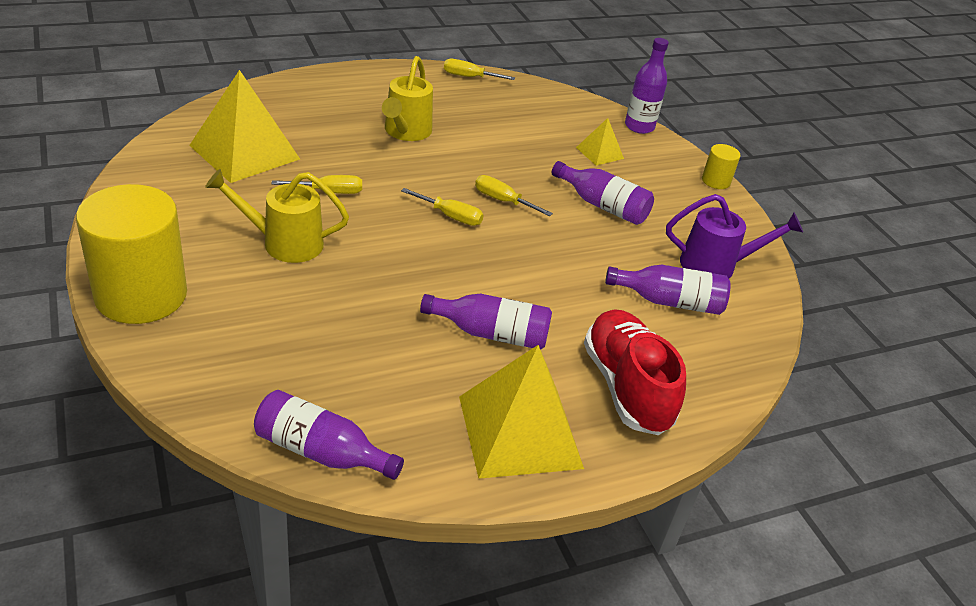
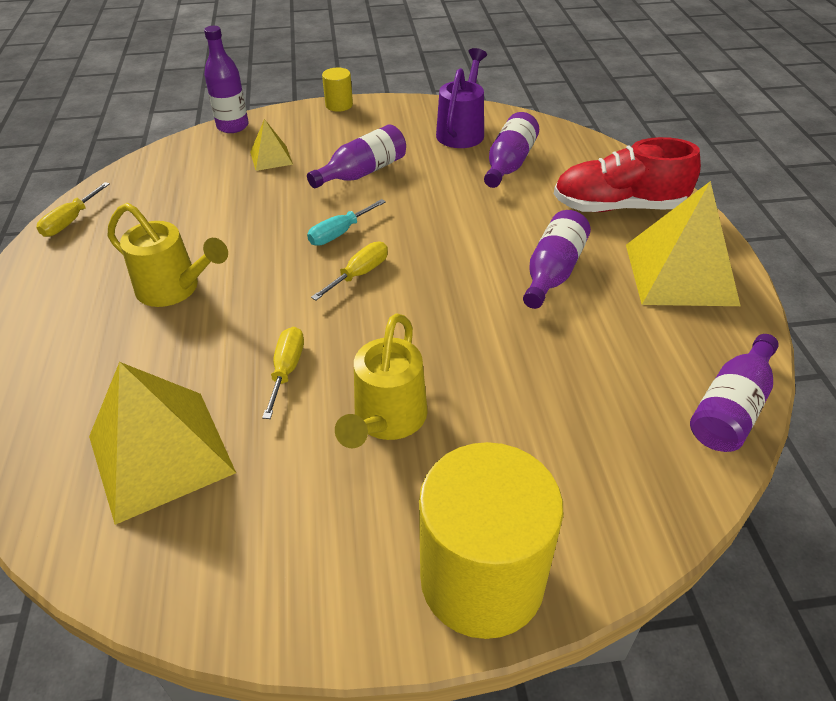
camera: 70 degrees left, 5 degrees up
(503, 201) = (339, 233): yellow screwdriver -> turquoise screwdriver

